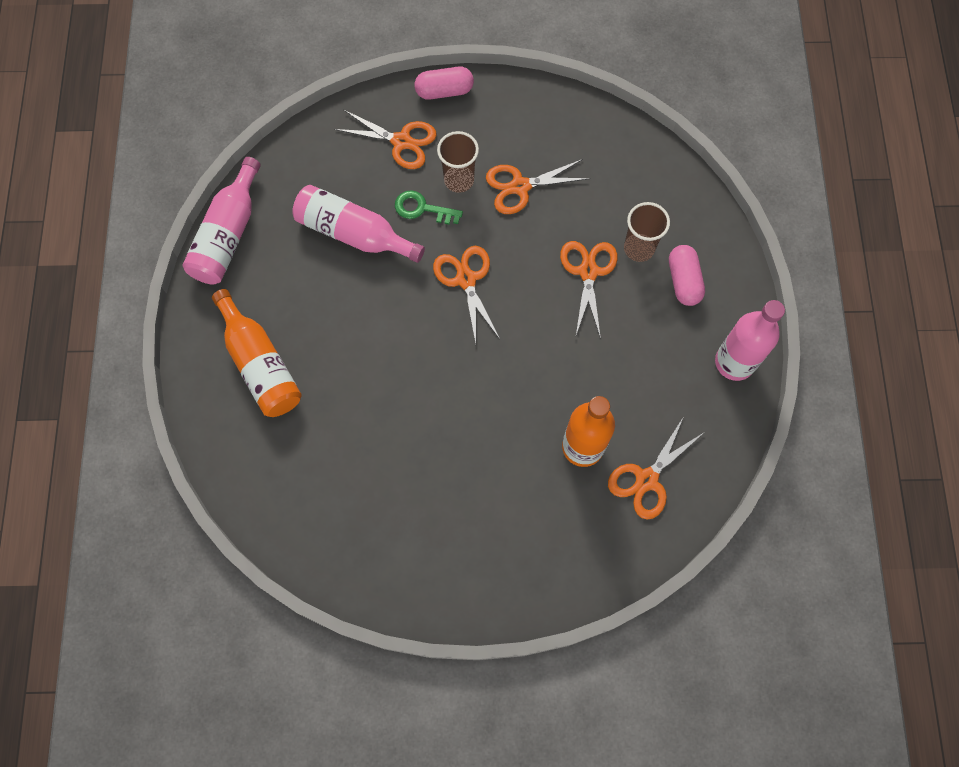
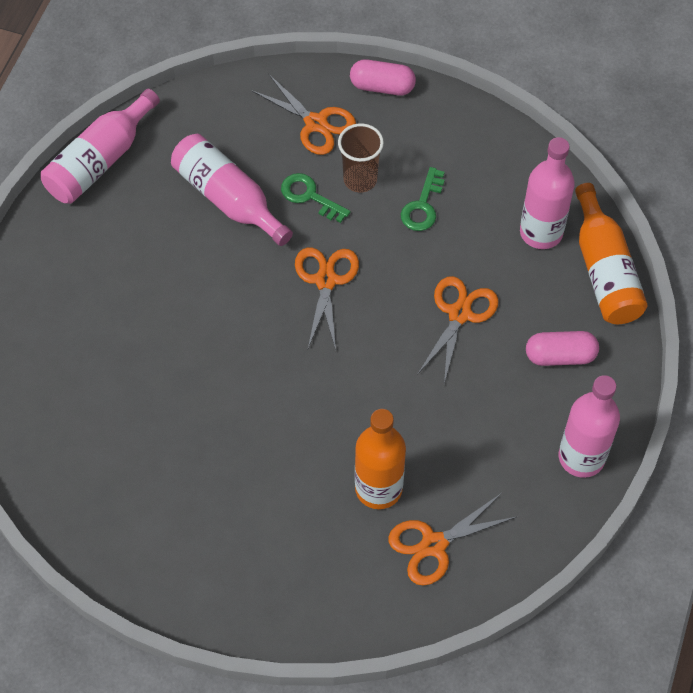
camera: 20 degrees right, 10 degrees down
(260, 364) = (79, 296): orange bottle -> orange bottle (604, 270)
(520, 186) = (422, 206): orange scissors -> green key
(626, 178) = (541, 232): none -> pink bottle
(639, 248) = (524, 307): brown cup -> none
(683, 281) = (560, 356): pink capsule -> pink capsule turned 75 degrees clockwise

